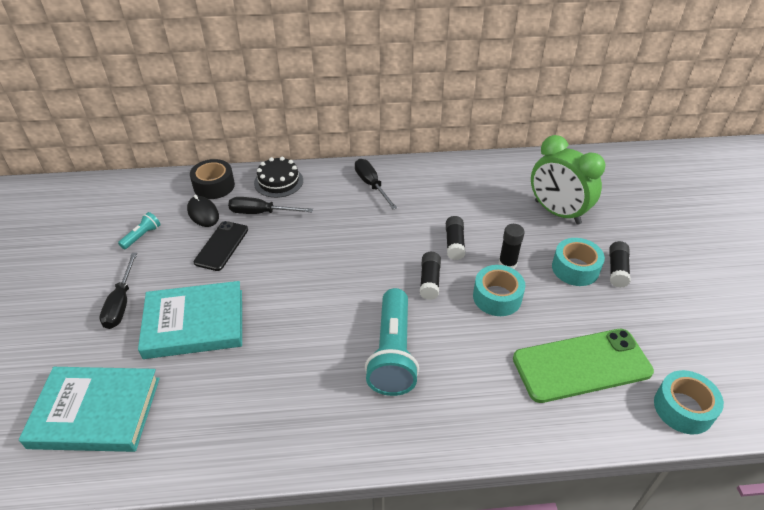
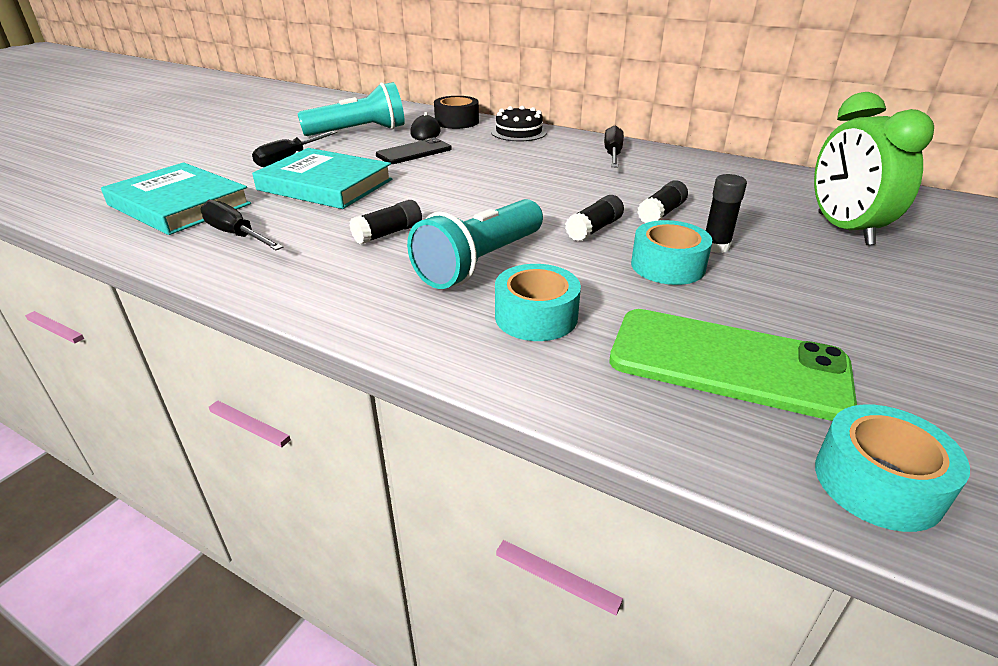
camera: 35 degrees right, 10 degrees down
(142, 236) = (359, 132): turquoise flashlight -> turquoise flashlight, size x2.23
(261, 213) = (476, 144): black screwdriver -> black screwdriver (236, 235)
(575, 268) = (819, 279): turquoise tape -> turquoise tape (536, 316)
(617, 270) = (894, 301): black glue stick -> black glue stick (388, 233)

